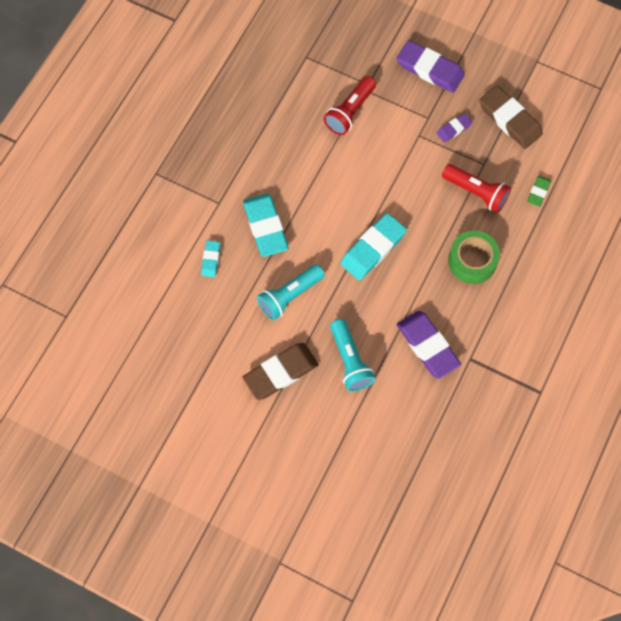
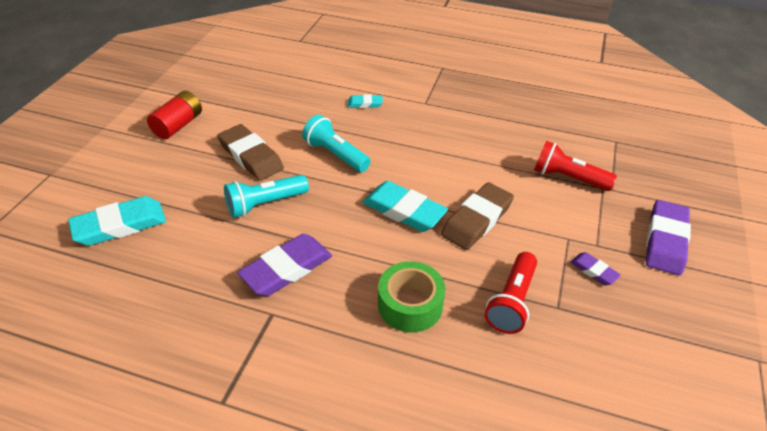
camera: 80 degrees right, 25 degrees down
(218, 445) = (178, 125): none -> red battery
(265, 227) = (408, 132): turquoise eraser -> turquoise eraser (120, 225)
(510, 120) = (641, 332): brown eraser -> brown eraser (477, 220)
(538, 192) = (541, 377): green eraser -> none

